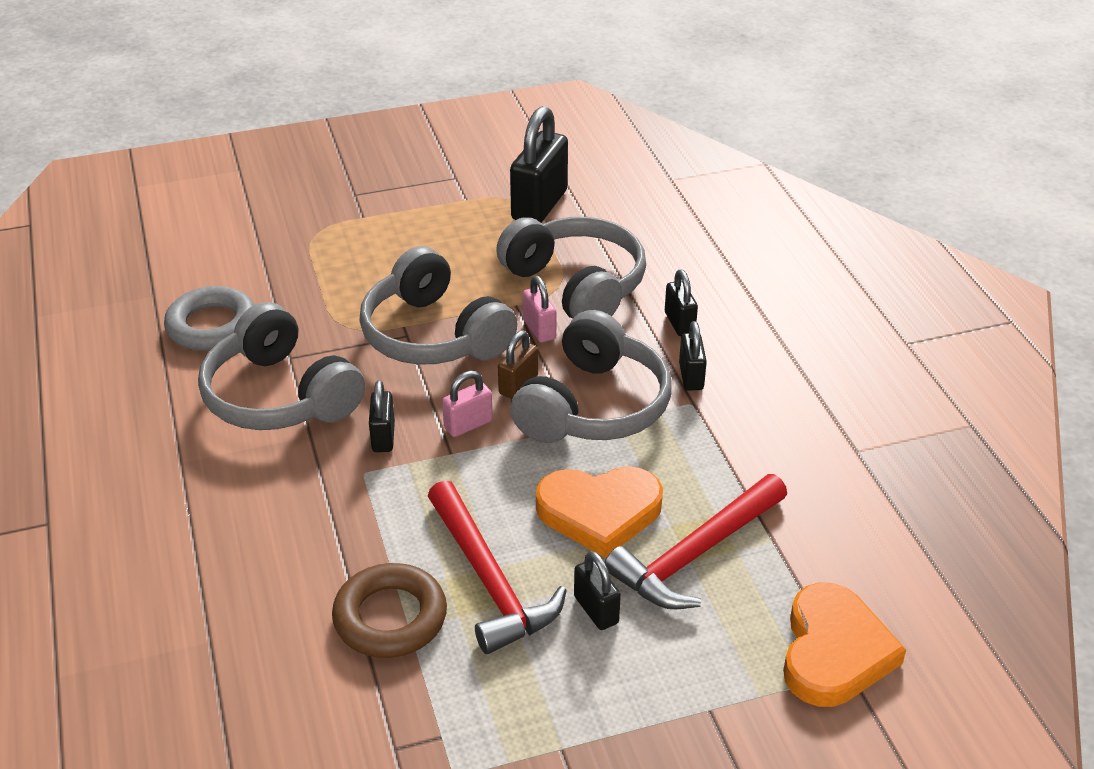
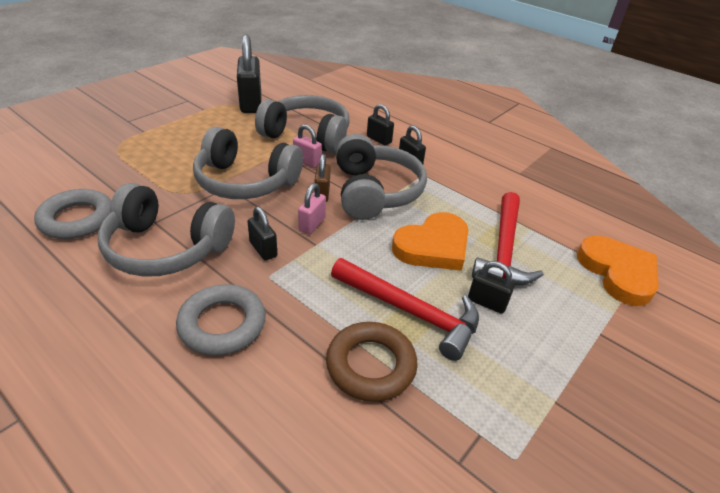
camera: 35 degrees left, 0 degrees up
(275, 508) = (222, 324): none -> grey ring

